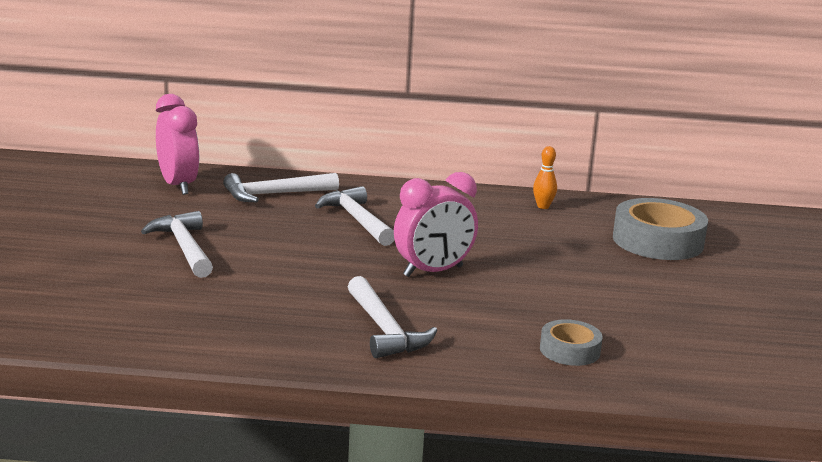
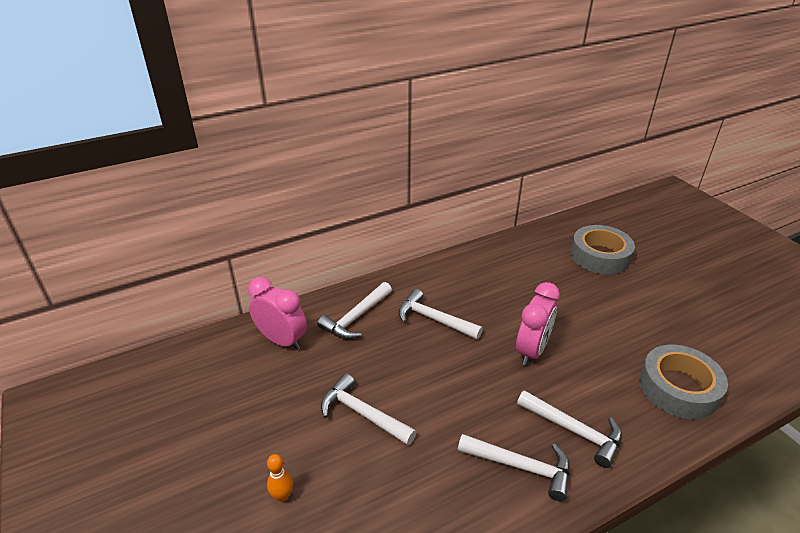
camera: 30 degrees left, 15 degrees up
(287, 327) = (521, 467): none -> white hammer
(543, 206) = (514, 252): orange bowling pin -> orange bowling pin (282, 496)
(569, 350) = (678, 388): grey tape -> grey tape, size x1.83

